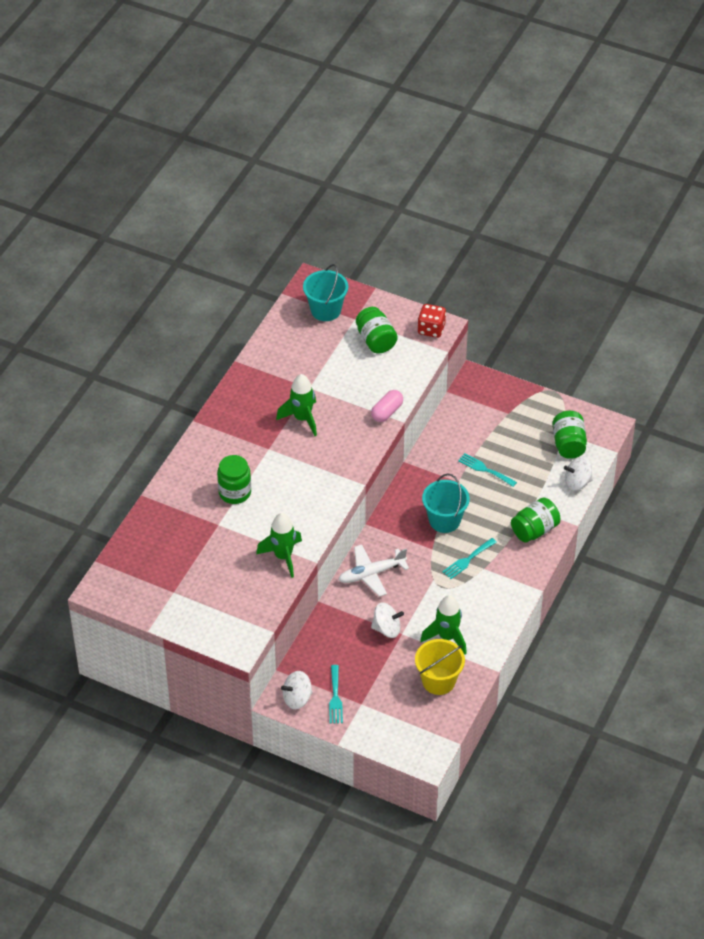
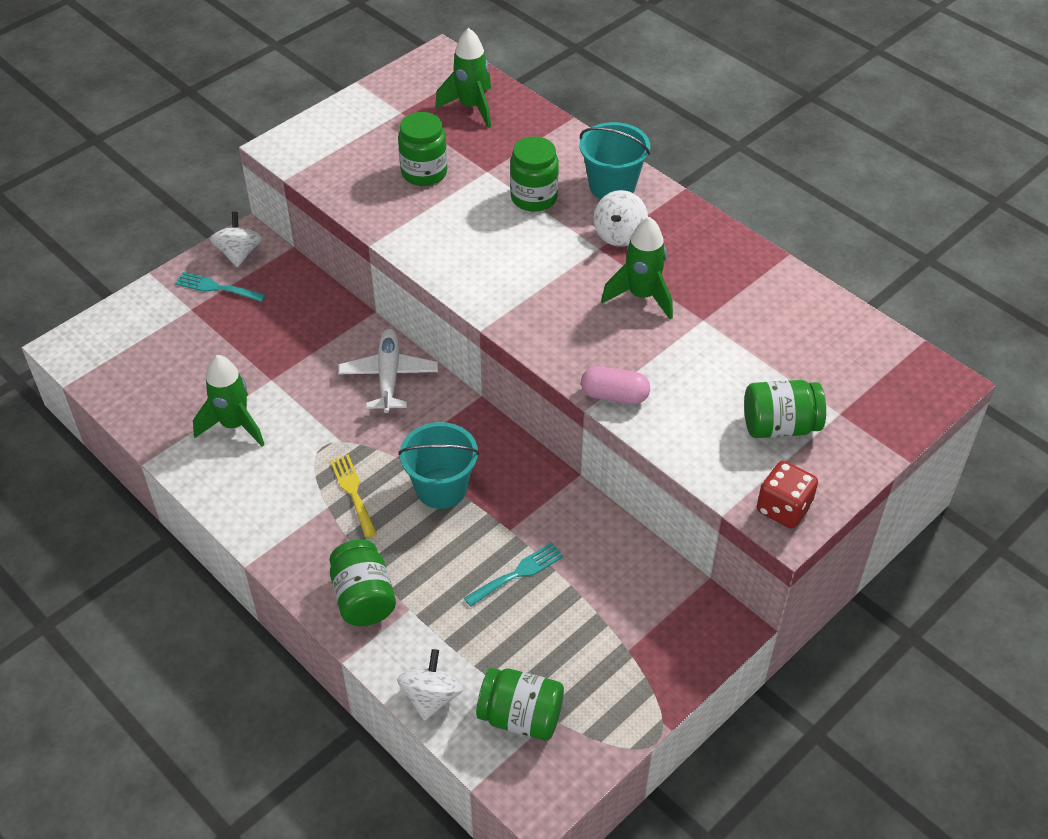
camera: 110 degrees right, 0 degrees up
(233, 557) = (424, 172): none -> green jar
(283, 557) = (397, 216): green rocket -> green rocket (471, 107)
(325, 310) = (870, 382): turquoise bucket -> turquoise bucket (612, 186)
(387, 412) = (614, 395): pink capsule -> pink capsule turned 45 degrees counterclockwise
(387, 629) = (288, 366): white spinning top -> white spinning top (619, 234)
(438, 681) = (171, 394): yellow bucket -> none
(467, 560) = (353, 492): turquoise fork -> yellow fork

